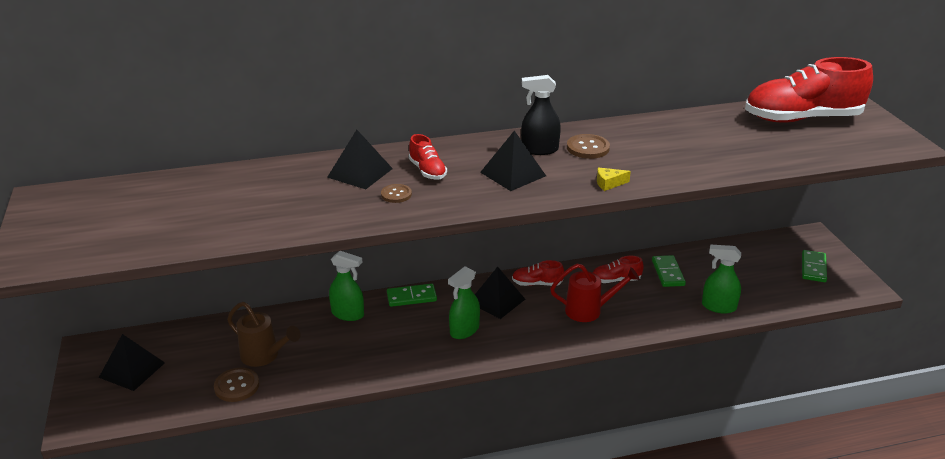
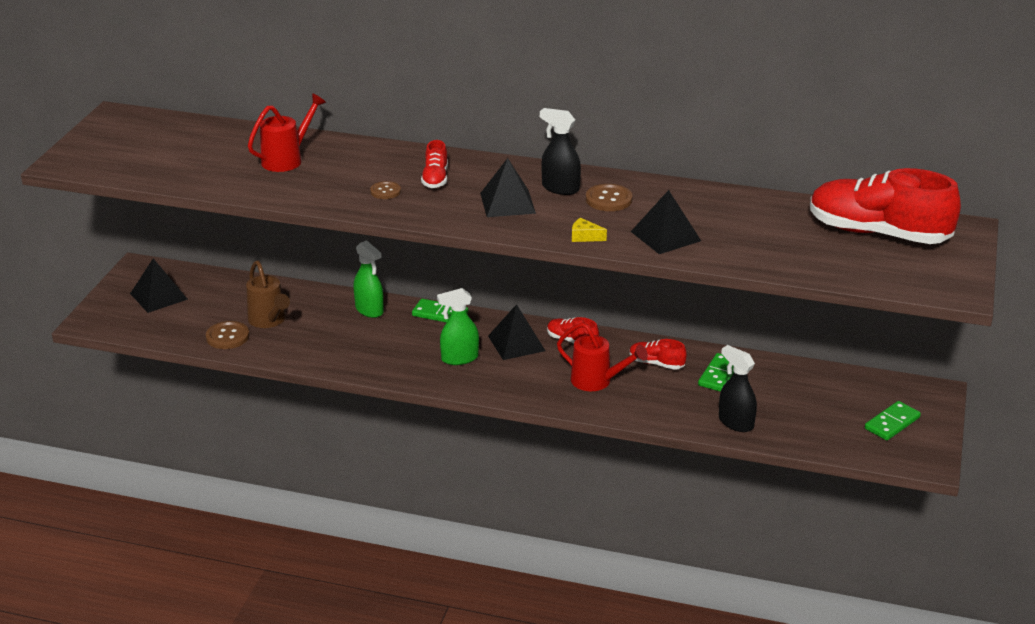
camera: 30 degrees right, 0 degrees up
(270, 192) = (287, 159): none -> red watering can
(360, 173) = (376, 164): black pyramid -> black pyramid (665, 236)
(718, 307) = (735, 422): green spray bottle -> black spray bottle

